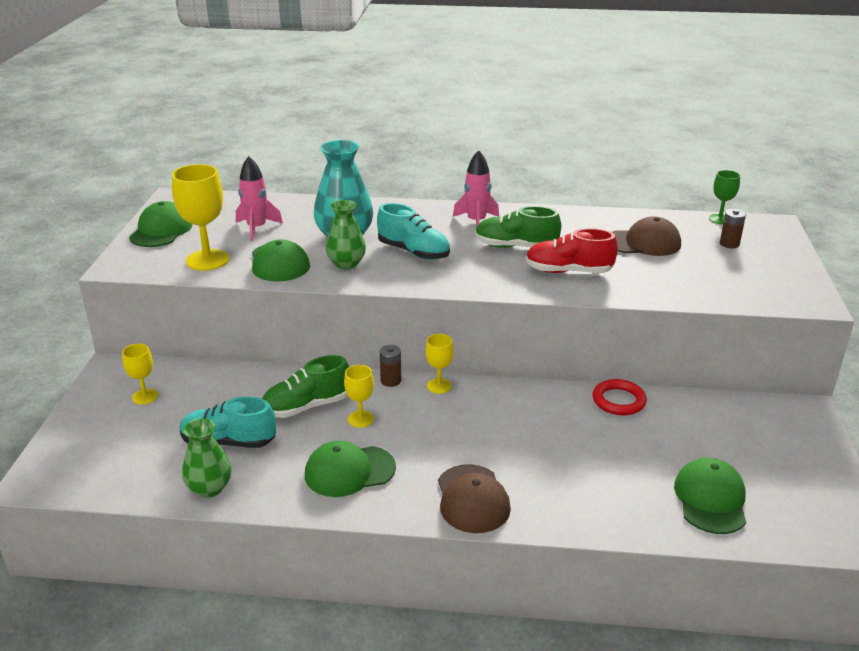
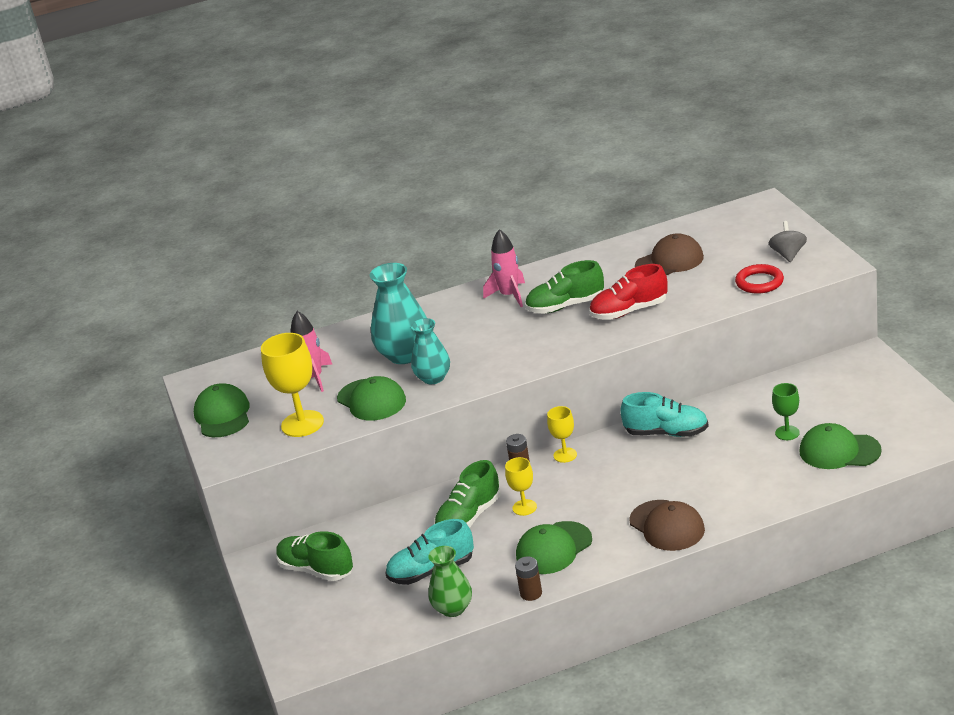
camera: 20 degrees left, 0 degrees up
(145, 396) = (316, 569): yellow goblet -> green shoe
(346, 264) = (433, 378): green vase -> turquoise vase
(413, 252) = (482, 345): turquoise shoe -> turquoise shoe (666, 433)
(618, 401) = (720, 407): red ring -> red ring (759, 282)
(710, 499) = (839, 451): green cap -> green cap turned 60 degrees counterclockwise
(720, 219) = (715, 215): green goblet -> green goblet (787, 433)
(729, 244) = (740, 236): brown battery -> brown battery (531, 593)
(766, 276) = (788, 254): none -> grey spinning top

